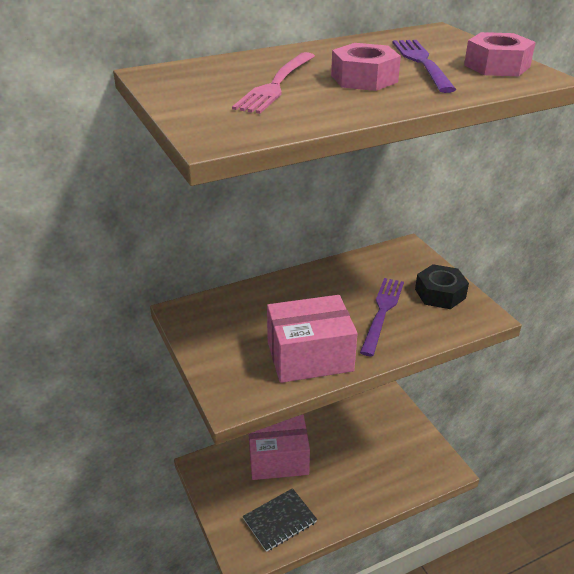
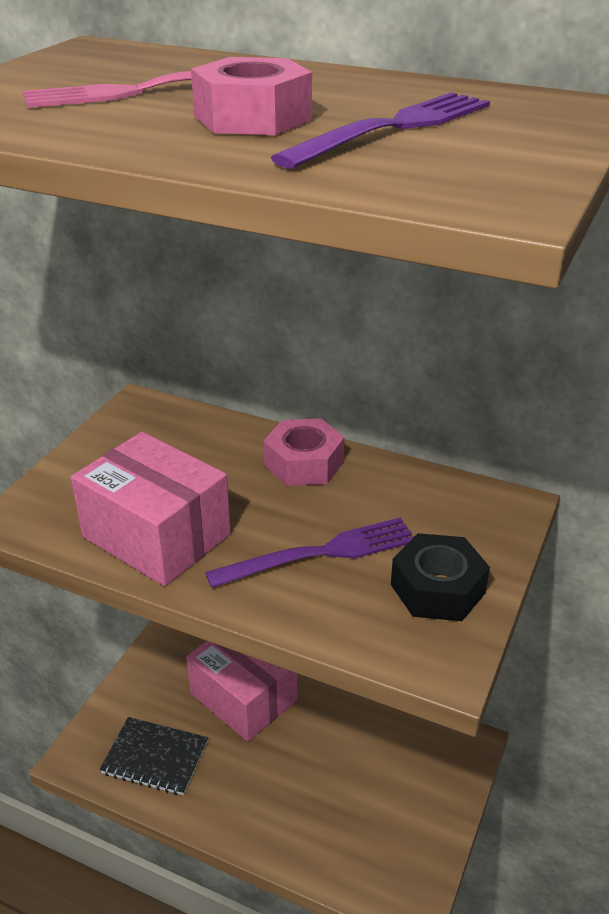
camera: 50 degrees right, 0 degrees up
(497, 66) = (488, 169): pink nut -> pink nut (304, 463)

